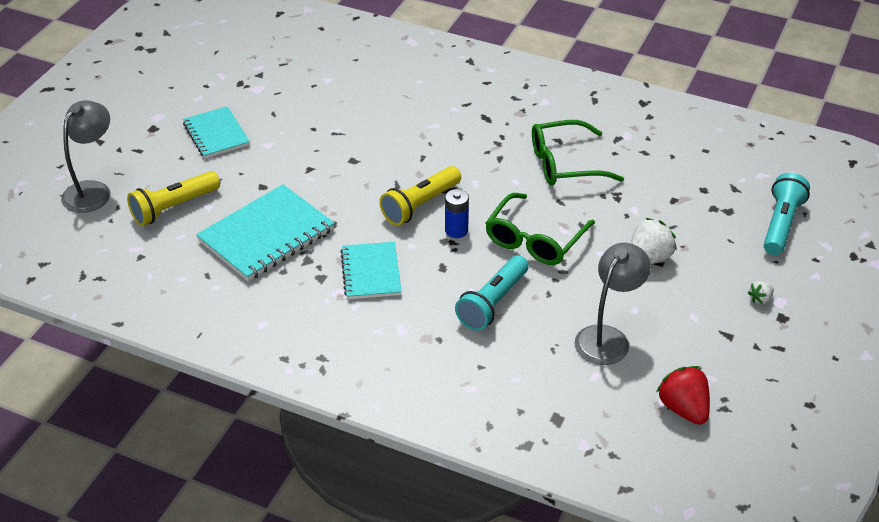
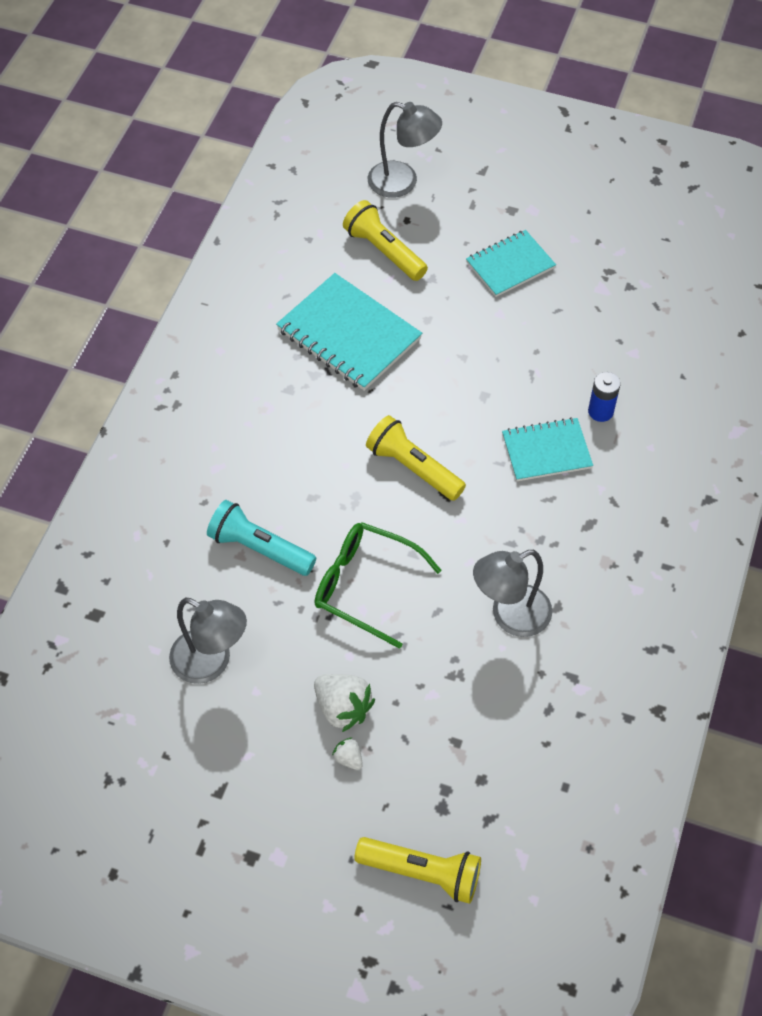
camera: 85 degrees right, 15 degrees up
(371, 272) = (299, 432): turquoise notebook -> turquoise notebook (546, 451)
(456, 230) = (374, 506): blue battery -> blue battery (600, 411)
(565, 164) = (510, 616): green glasses -> grey lamp
(683, 408) = (107, 737): red strawberry -> none
(760, 299) = (281, 833): white strawberry -> white strawberry (348, 758)
(781, 224) = (422, 873): turquoise flashlight -> yellow flashlight

